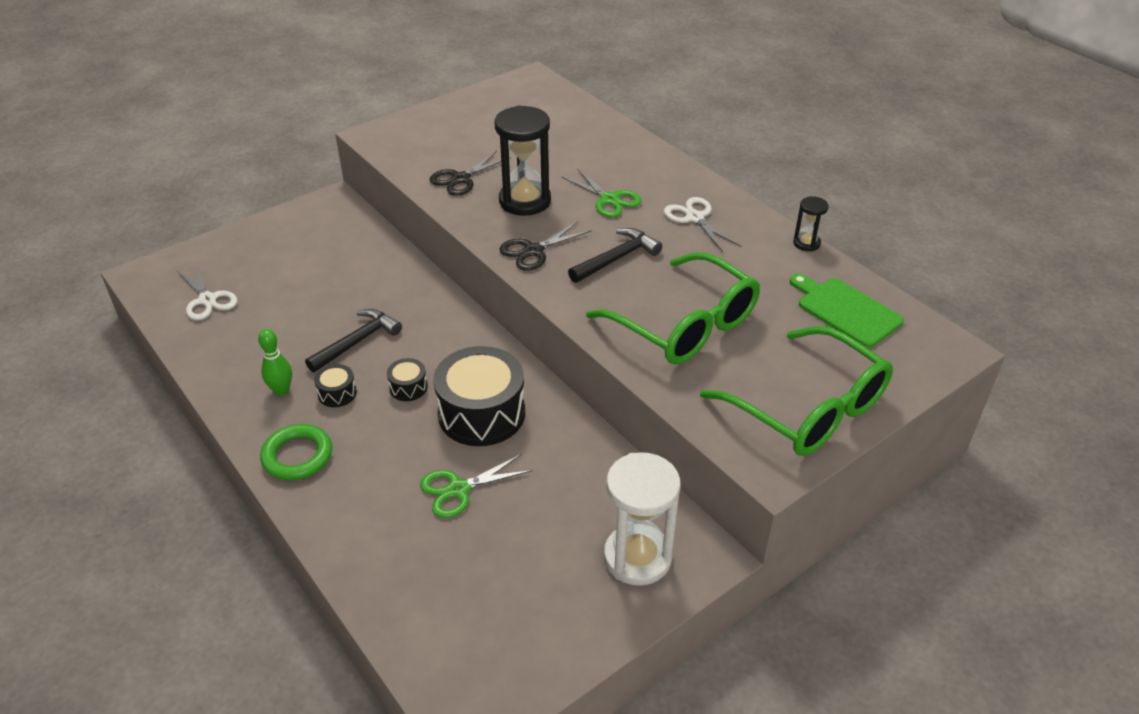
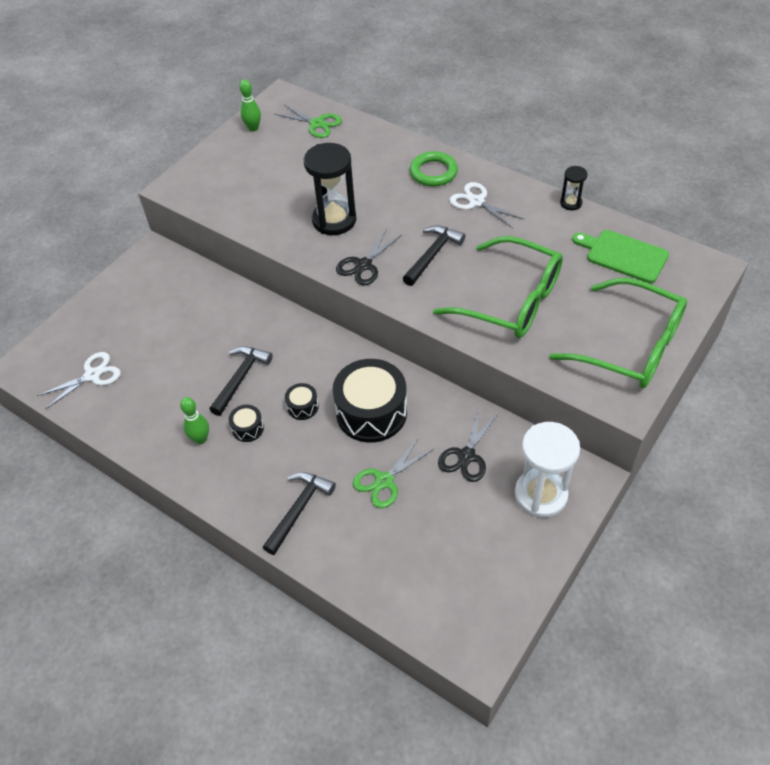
camera: 15 degrees left, 10 degrees up
(207, 300) = (93, 375): white scissors -> white scissors turned 75 degrees counterclockwise
(297, 456) = (243, 491): green ring -> green ring (433, 172)
(347, 492) = (299, 509): none -> black hammer
(460, 179) = (270, 212): black scissors -> black scissors (466, 456)
(486, 99) = (253, 128): none -> green bowling pin
(609, 200) = (402, 202): green scissors -> green scissors (317, 124)

